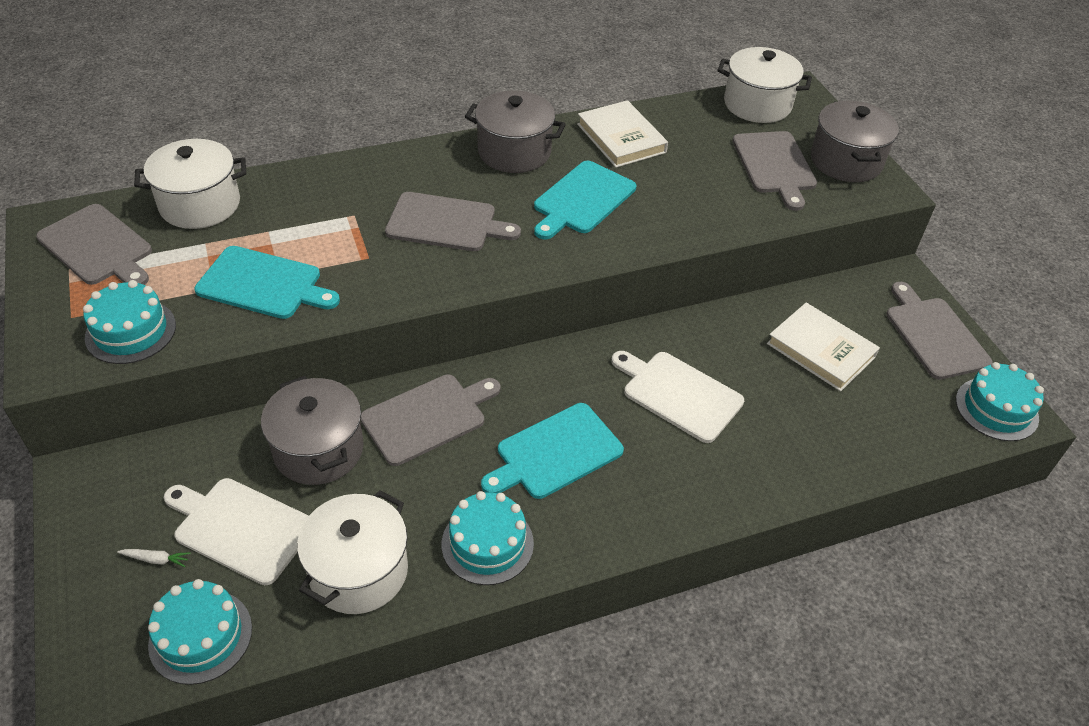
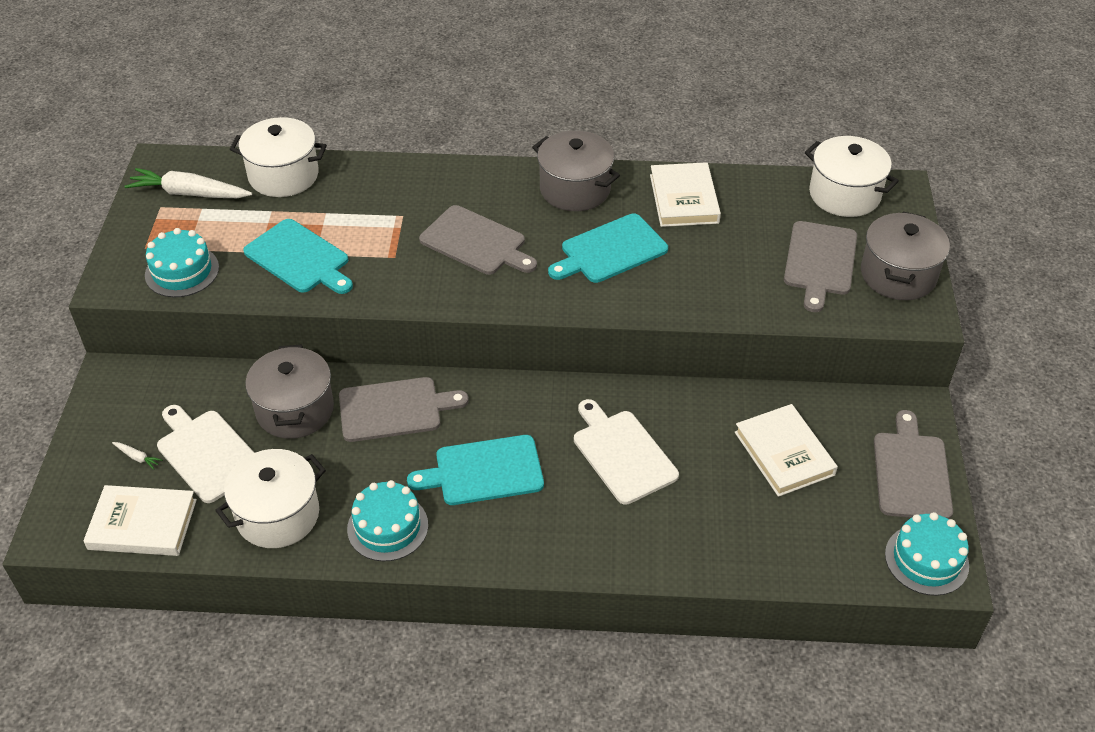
camera: 25 degrees right, 0 degrees up
(97, 247) = (189, 193): grey cutting board -> white carrot
(200, 636) = (142, 524): turquoise cake -> white book

